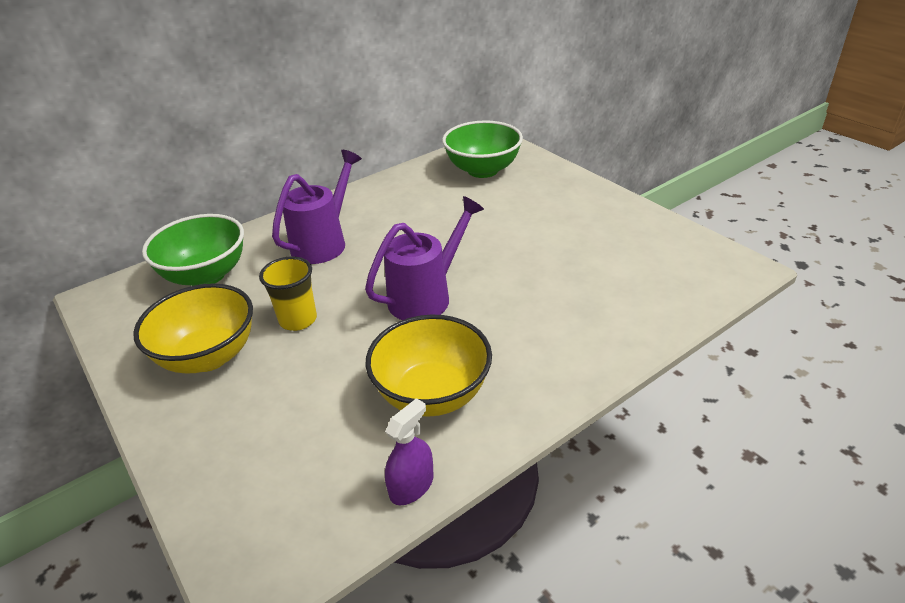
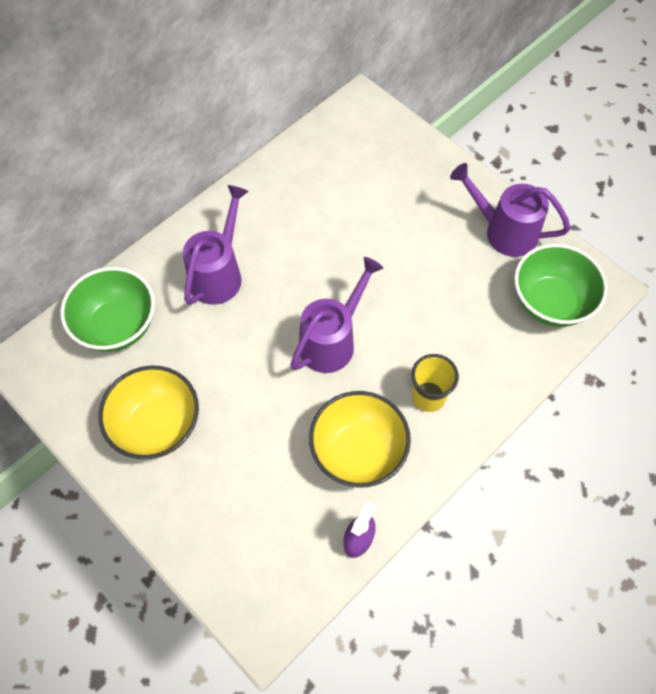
camera: 10 degrees left, 25 degrees up
(298, 320) = (223, 377): yellow cup -> yellow cup (428, 396)
(483, 170) = (356, 153): green bowl -> green bowl (550, 302)
(627, 223) = (503, 231): none -> purple watering can

